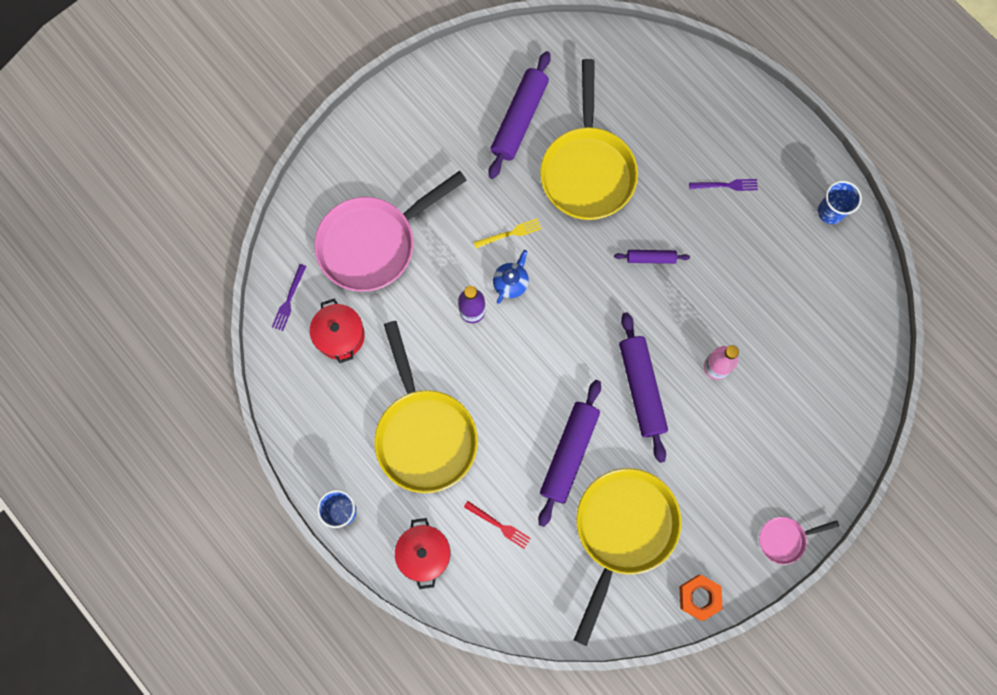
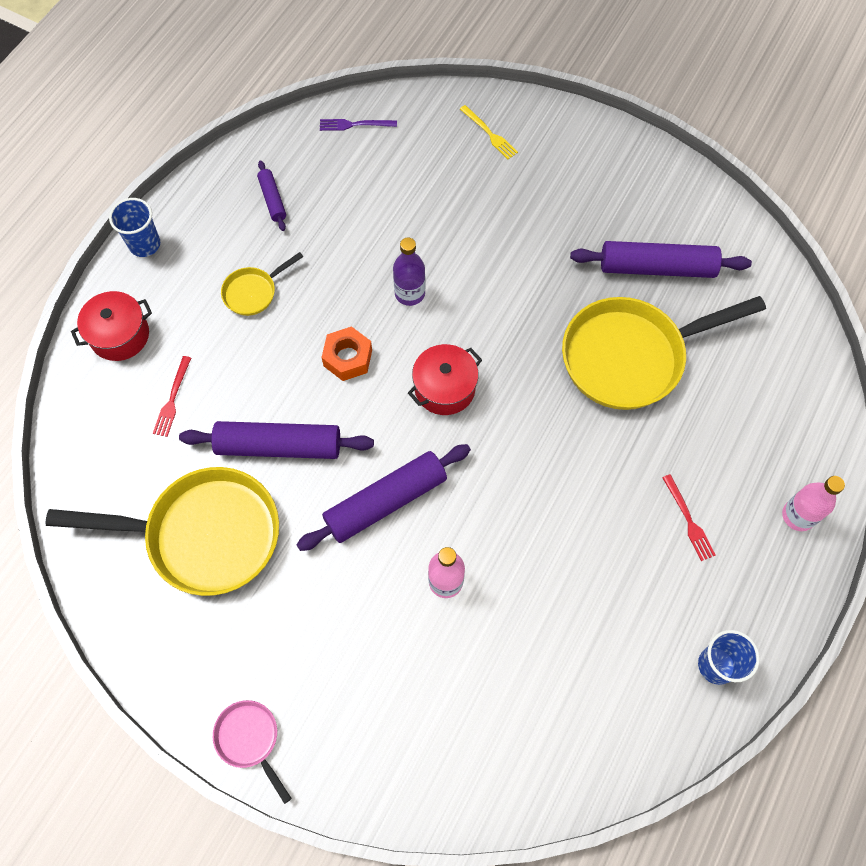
camera: 70 degrees right, 10 degrees down
(340, 335) = (333, 181): red pot -> red pot (444, 388)
(374, 243) = (447, 177): pink pan -> none
(424, 433) = (253, 292): yellow pan -> yellow pan, size x0.45
(510, 233) = (516, 301): yellow fork -> yellow fork (489, 134)
(511, 282) = (459, 321): blue teapot -> none
(651, 258) = (553, 461): purple rolling pin -> purple rolling pin (272, 199)
(699, 597) = (146, 651): orange nut -> orange nut (348, 358)
(726, 185) = (688, 520): purple fork -> red fork
(746, 113) = (798, 516): none -> pink bottle

